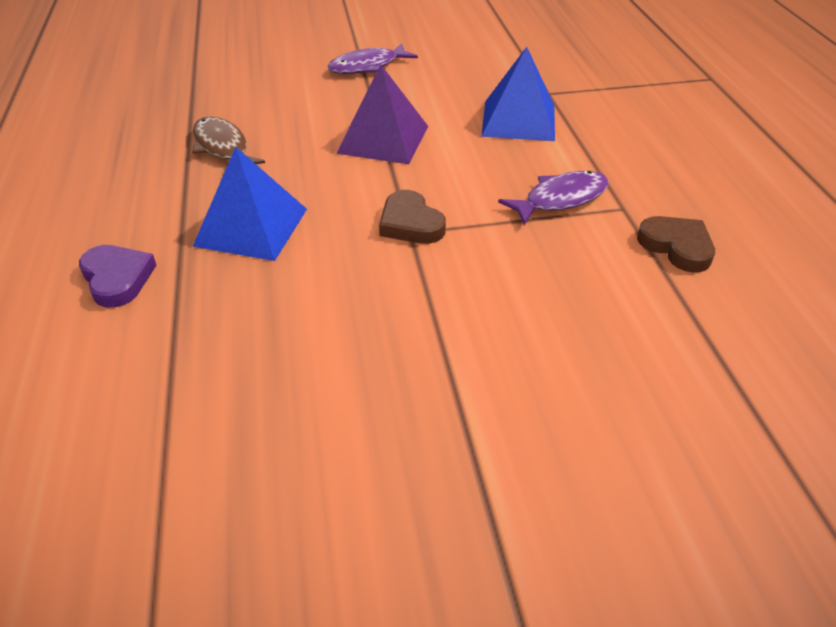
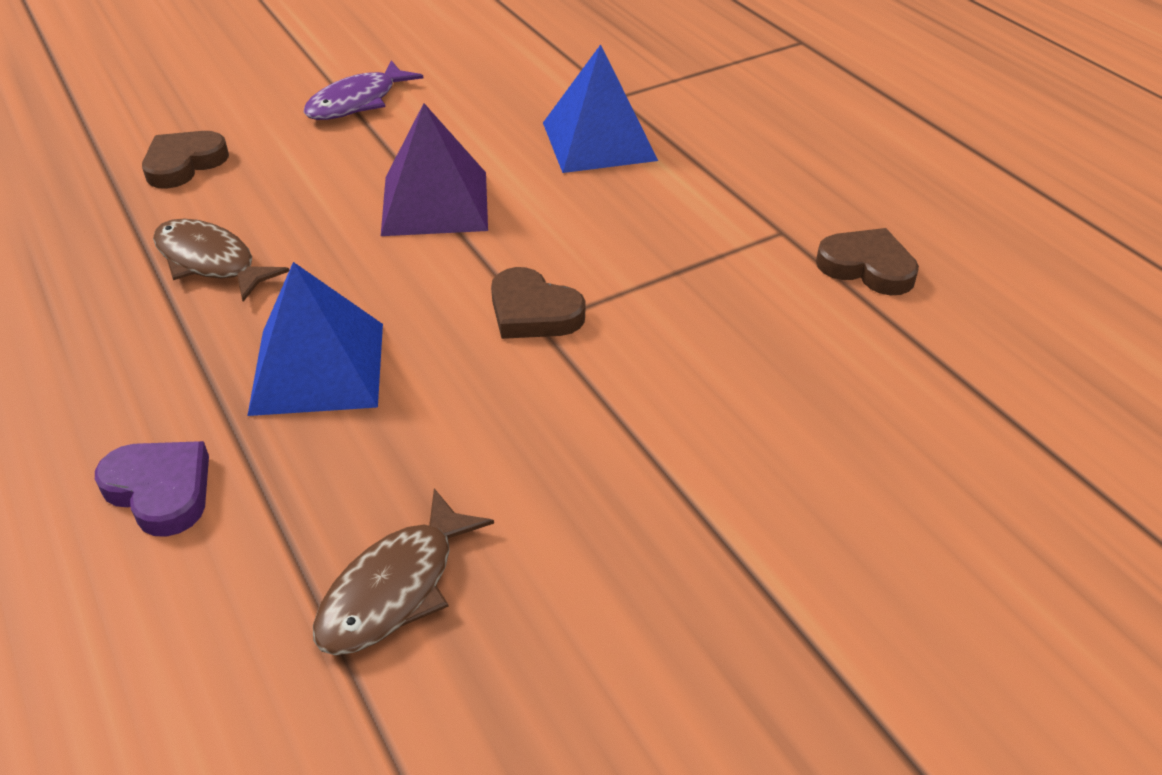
camera: 20 degrees left, 0 degrees up
(222, 378) = (395, 588): none -> brown fish
(240, 85) = (184, 164): none -> brown heart
(560, 199) = (704, 237): purple fish -> none

